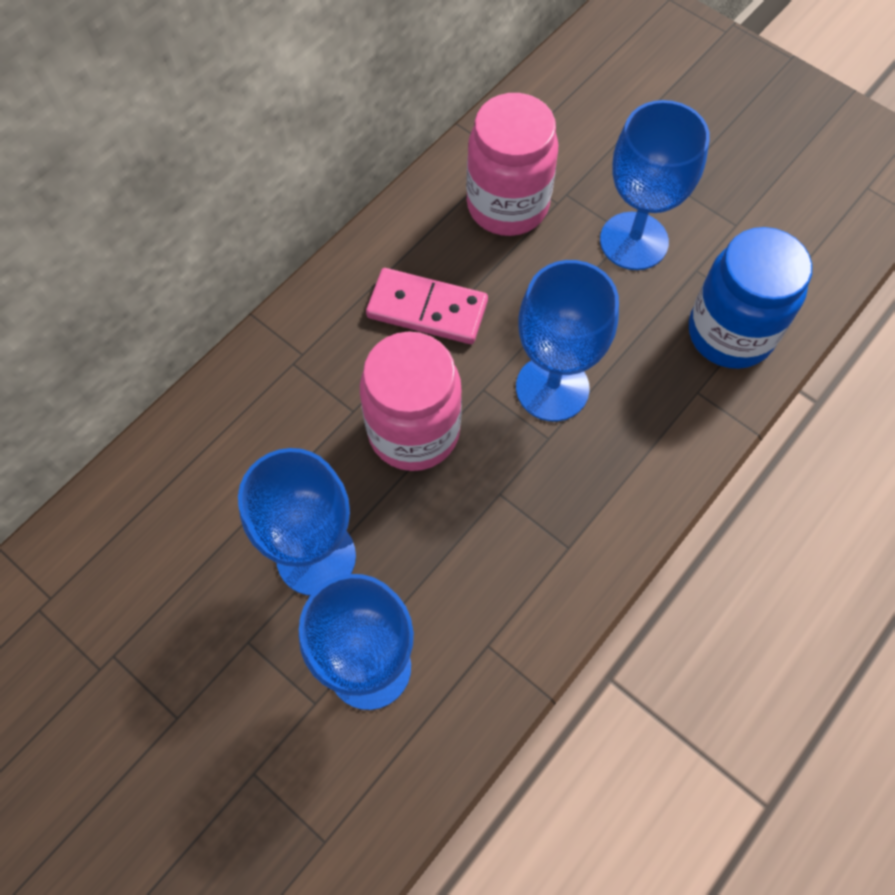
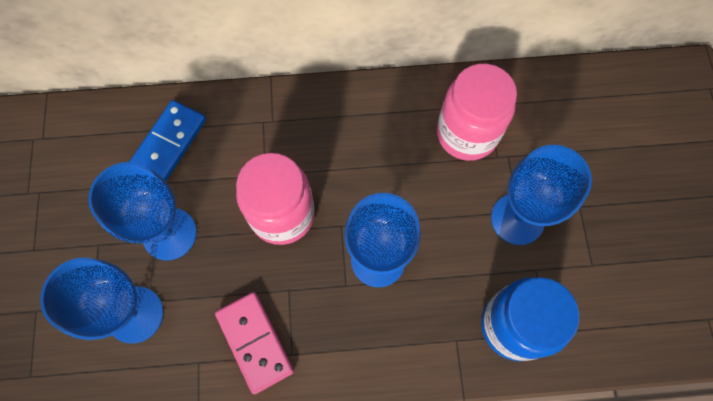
camera: 45 degrees right, 5 degrees up
(212, 471) = (169, 143): none -> blue domino
(427, 309) = (359, 154): pink domino -> pink domino (254, 342)

